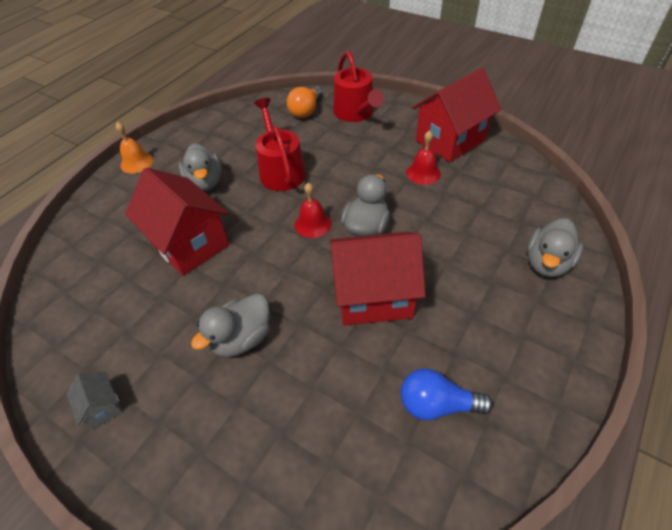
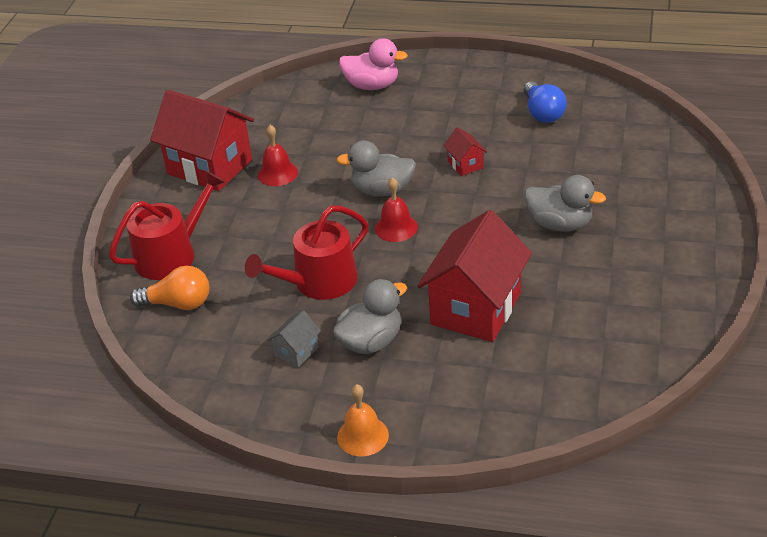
camera: 110 degrees left, 10 degrees down
(102, 407) = (680, 277): grey house -> grey house (297, 352)
(373, 296) = (465, 164): red house -> red house, size x0.43
(547, 263) = (372, 86): grey duck -> pink duck

